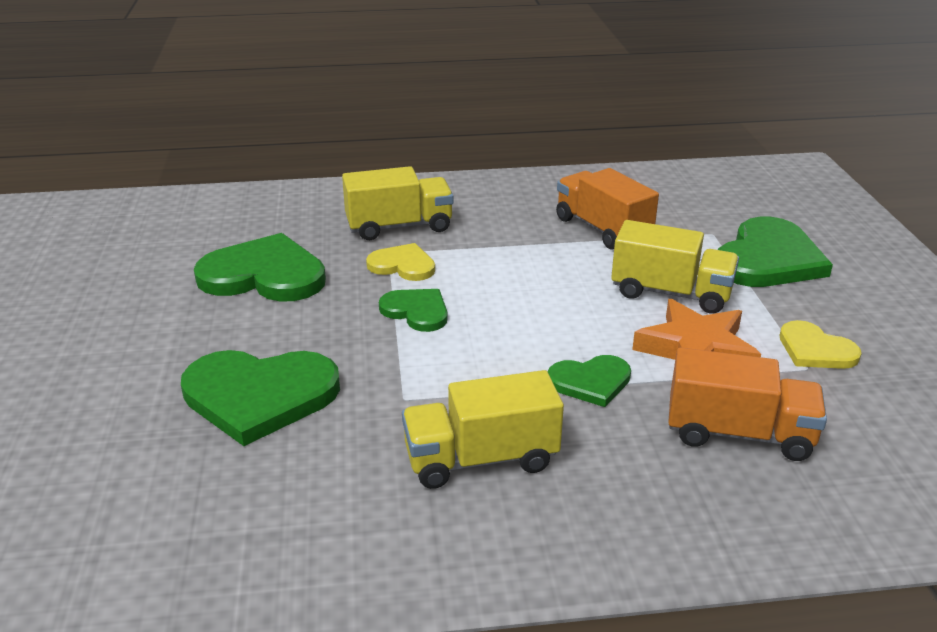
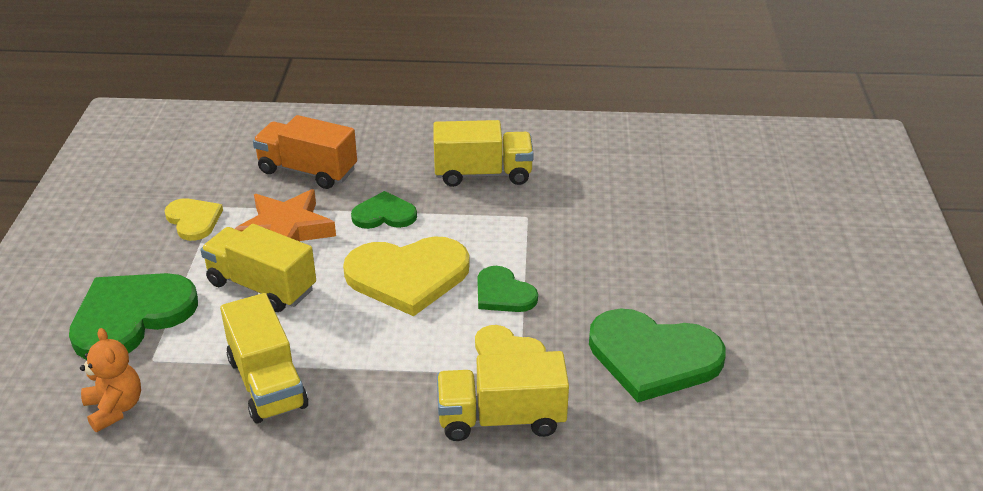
camera: 170 degrees left, 5 degrees up
(259, 396) = (635, 230): green heart -> none
(525, 317) = (408, 276): none -> yellow heart
(602, 229) = (267, 383): orange truck -> yellow truck
(707, 206) = (115, 408): none -> orange teddy bear

